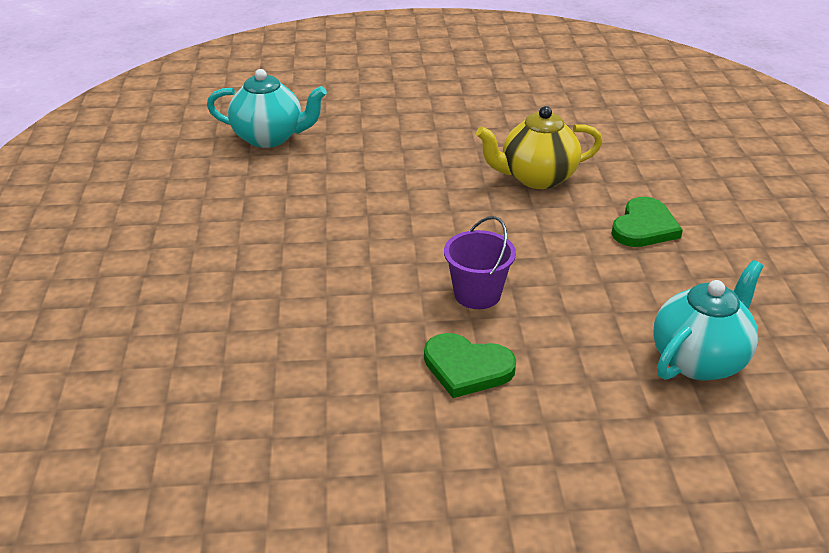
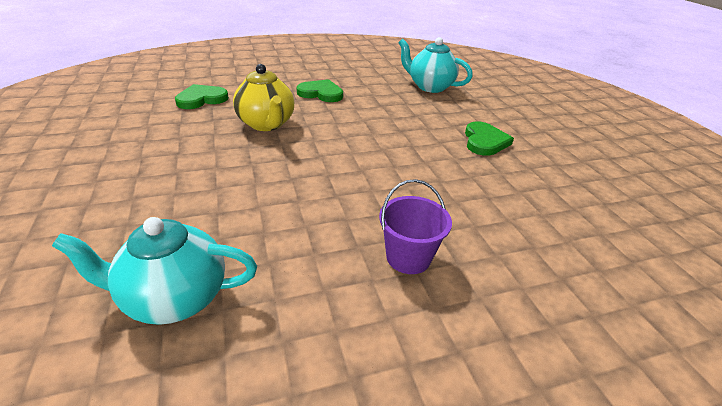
camera: 105 degrees left, 0 degrees up
(269, 138) = (175, 298): turquoise teapot -> turquoise teapot turned 90 degrees counterclockwise
(477, 294) = (416, 141): purple bucket -> purple bucket (408, 257)
(610, 134) = (201, 99): none -> green heart

